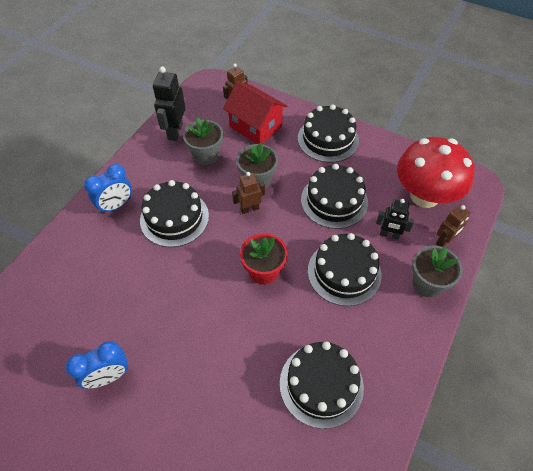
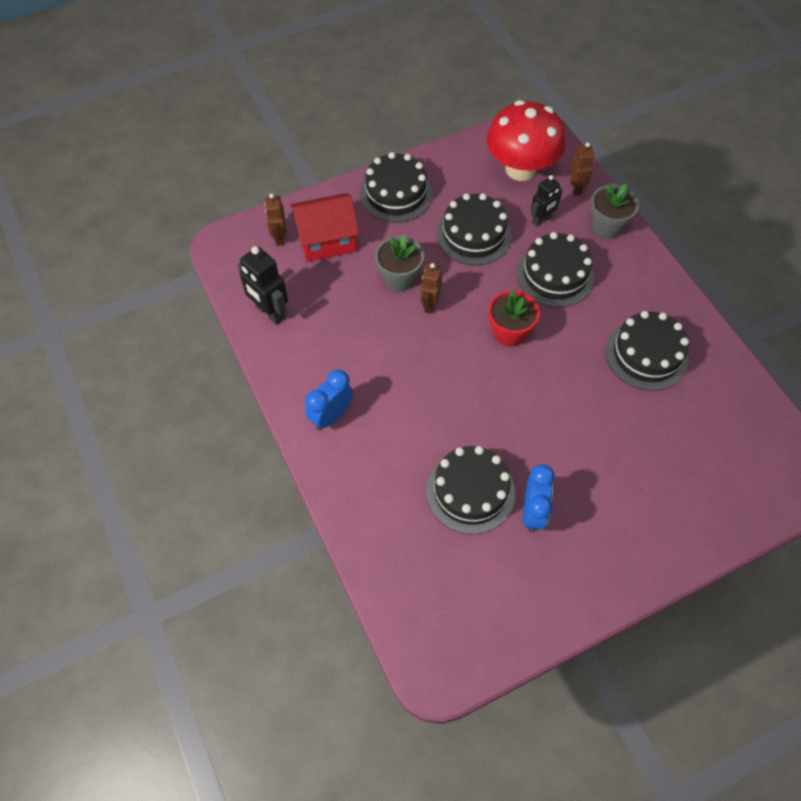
camera: 55 degrees left, 5 degrees up
(116, 205) = (331, 416): blue clock -> blue clock turned 135 degrees counterclockwise
(174, 218) = (390, 372): black cake -> black cake (470, 491)
(206, 155) = (329, 303): grey flower pot -> none

